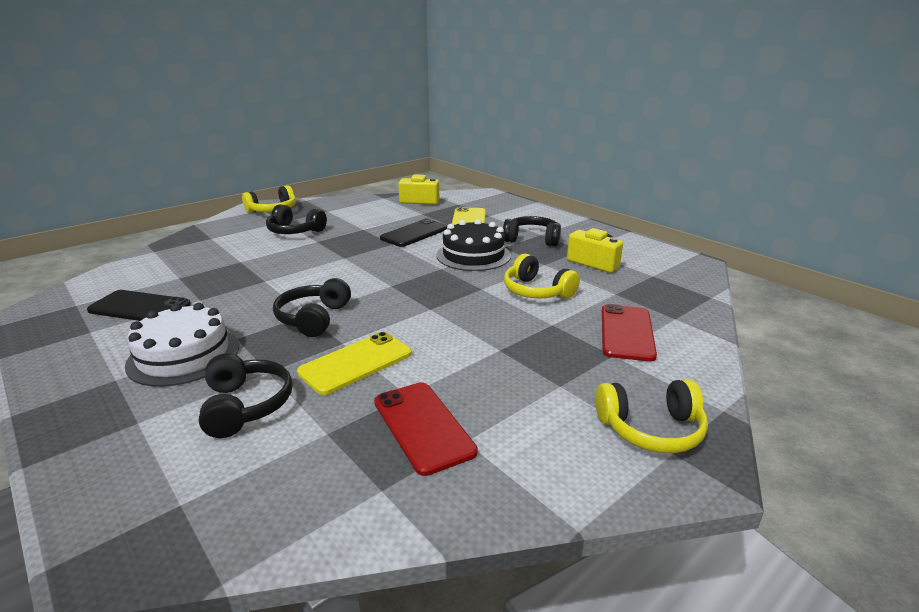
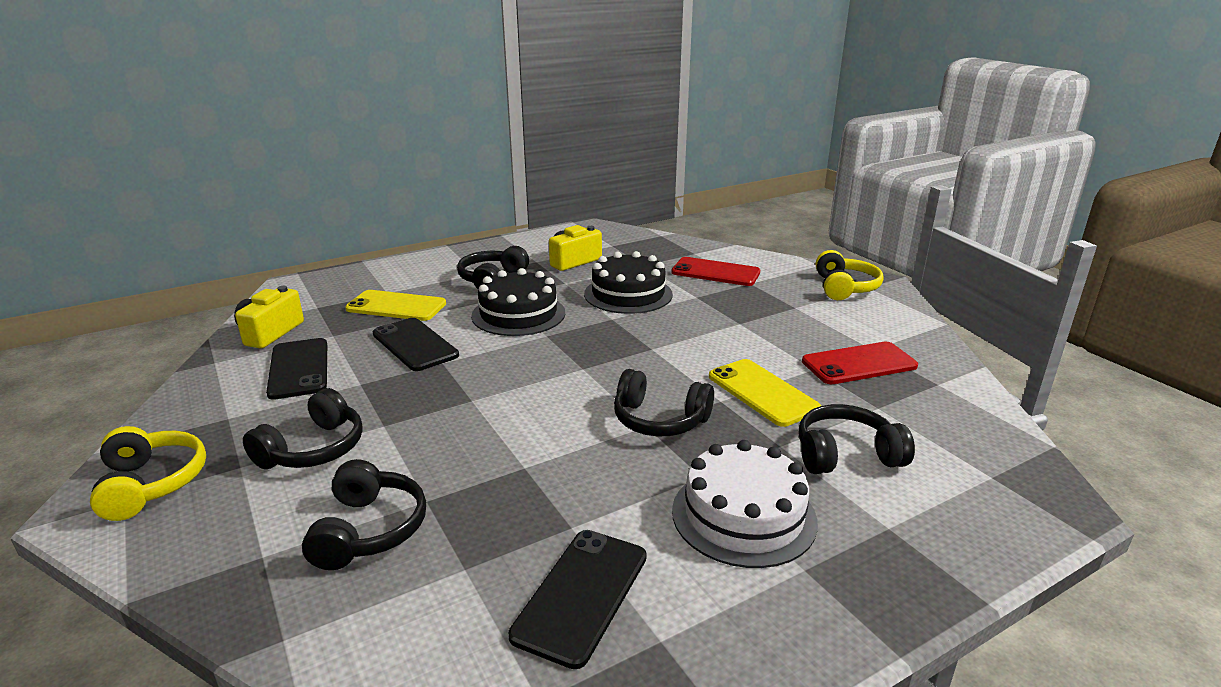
camera: 80 degrees left, 0 degrees up
(220, 253) = (369, 530): none -> black headphones
(379, 214) = (299, 368): none -> black phone
(536, 291) = (628, 294): yellow headphones -> black cake

